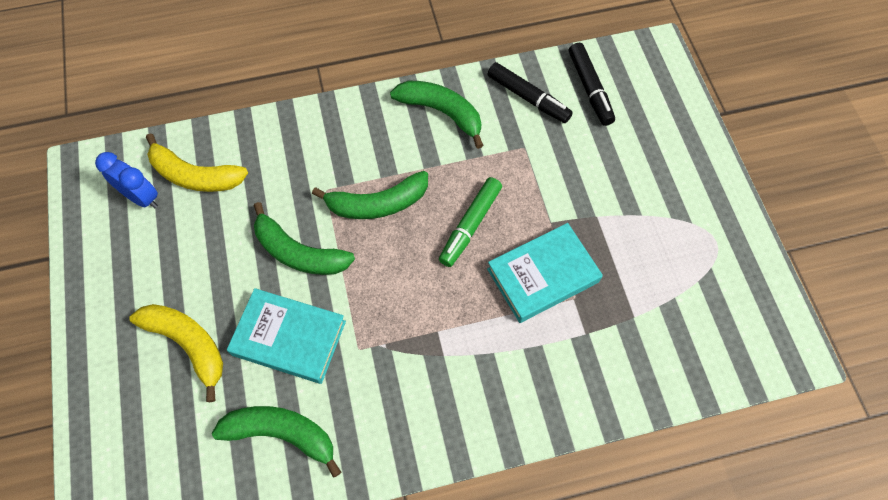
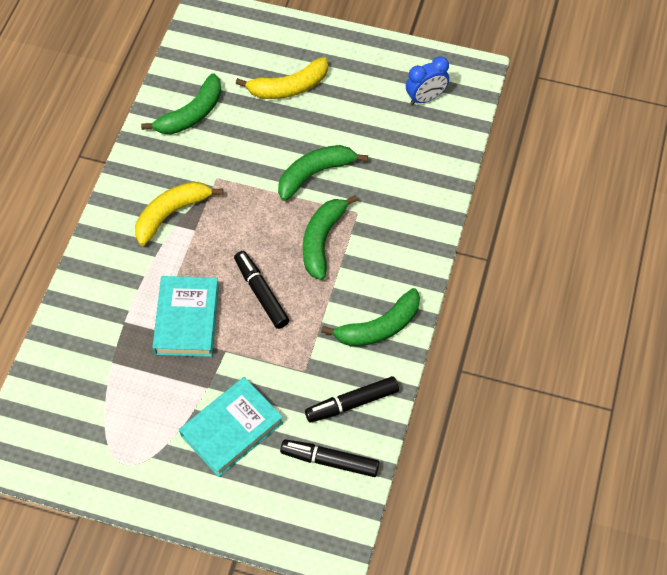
camera: 120 degrees right, 5 degrees down
(195, 175) = (425, 135): yellow banana -> yellow banana (171, 213)
(289, 338) = (253, 142): turquoise book -> turquoise book (231, 429)
(470, 225) = (261, 293): green marker -> black marker

